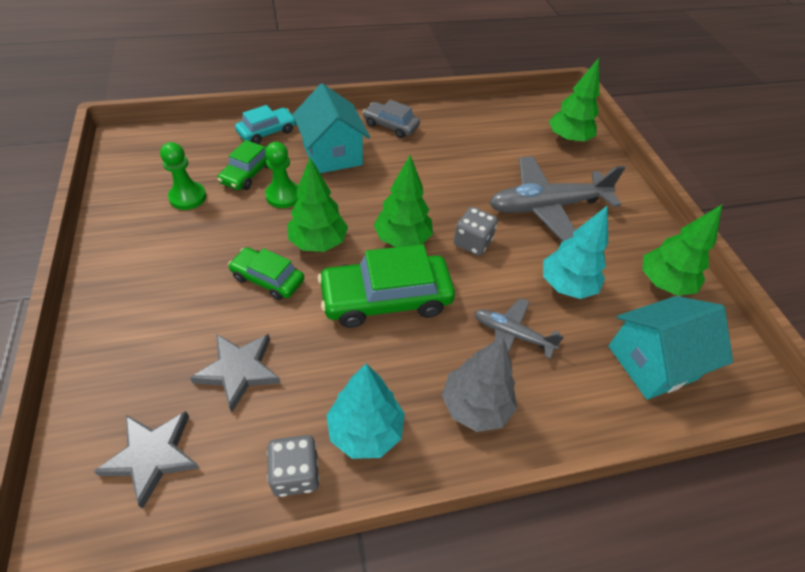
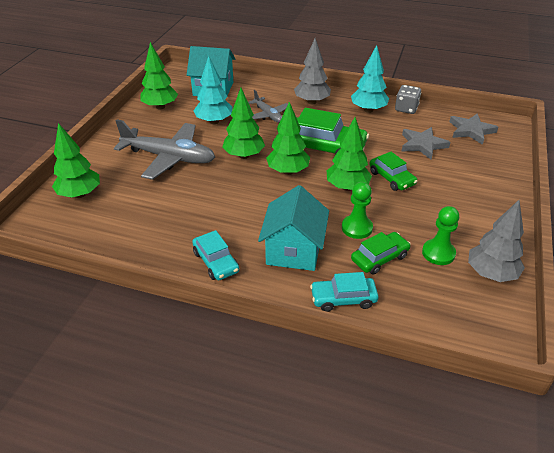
camera: 145 degrees left, 10 degrees down
(129, 194) = (490, 274): none -> grey tree
(390, 125) = (216, 262): grey car -> turquoise car
(472, 242) = (244, 155): grey dice -> green tree

